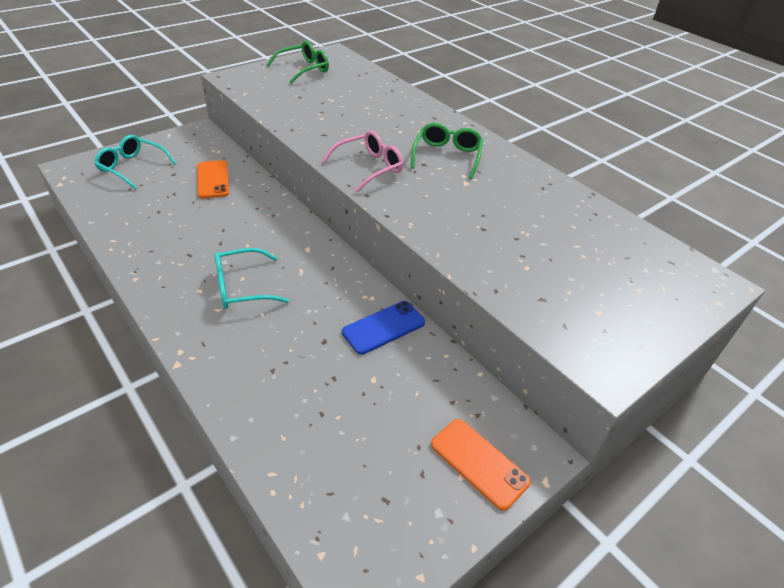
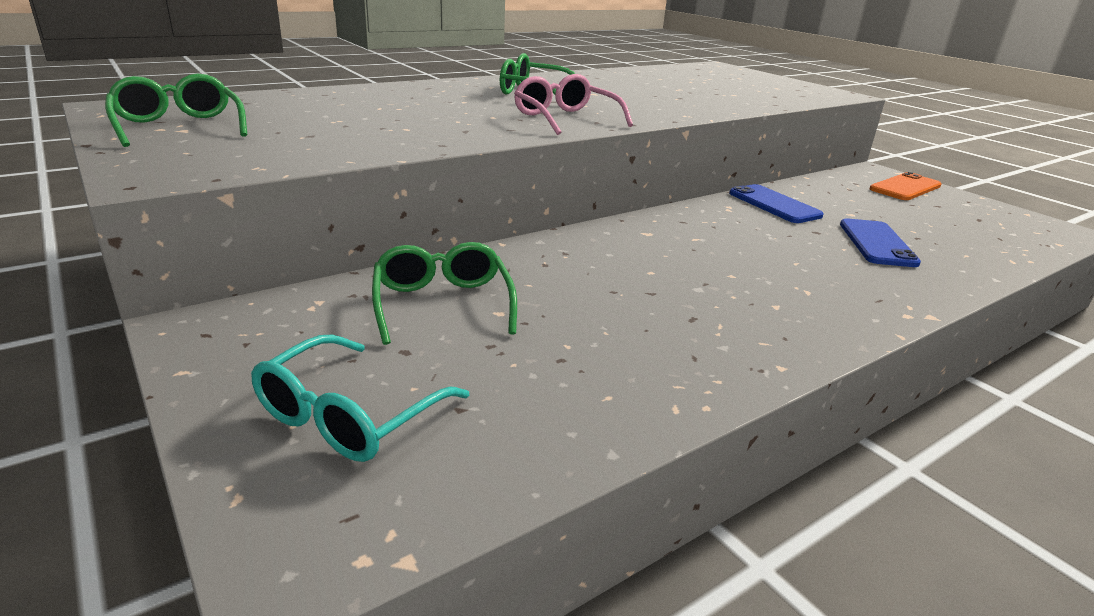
camera: 85 degrees left, 15 degrees down
(213, 179) = (442, 304): orange phone -> green glasses
(242, 287) = (752, 275): turquoise glasses -> none
(303, 375) = (877, 243): none -> blue phone

